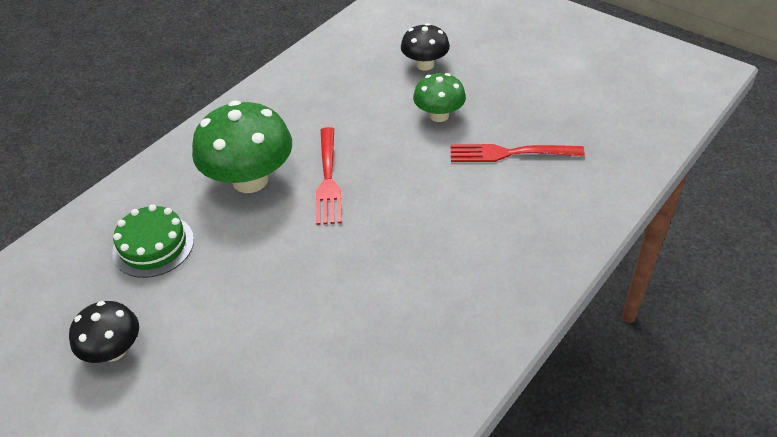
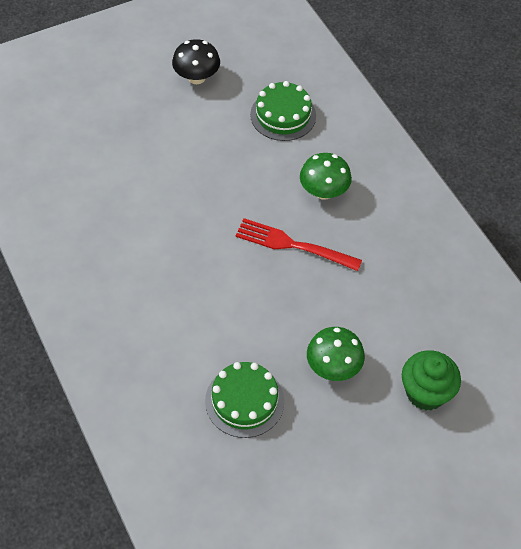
camera: 110 degrees right, 10 degrees up
(250, 180) = (323, 191): green mushroom -> green mushroom, size x0.58
(425, 65) = (425, 392): black mushroom -> green cupcake
(510, 153) = (244, 401): red fork -> green cake

